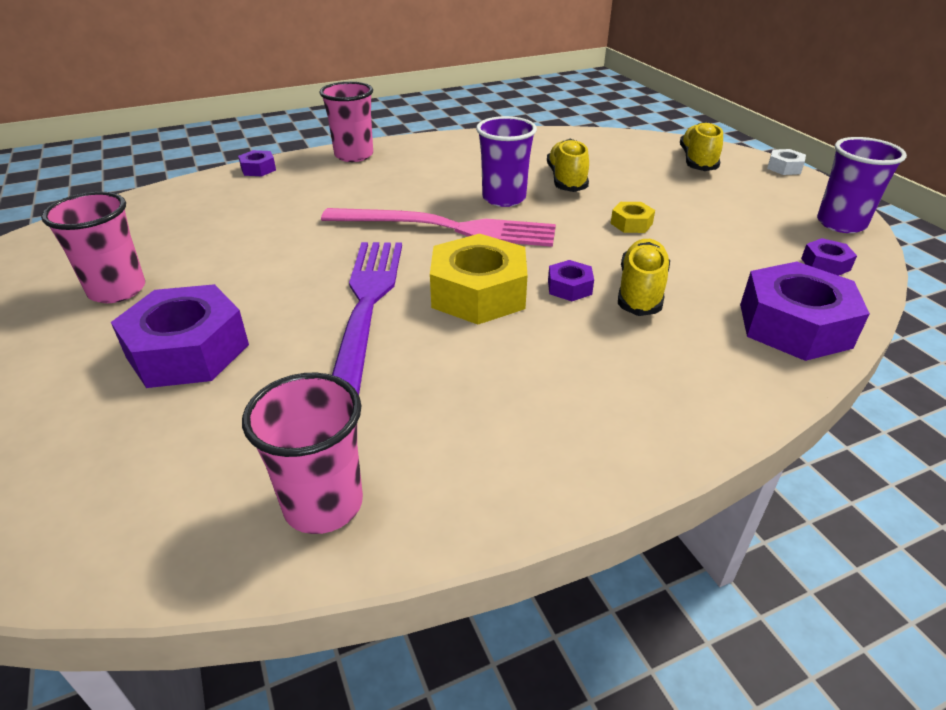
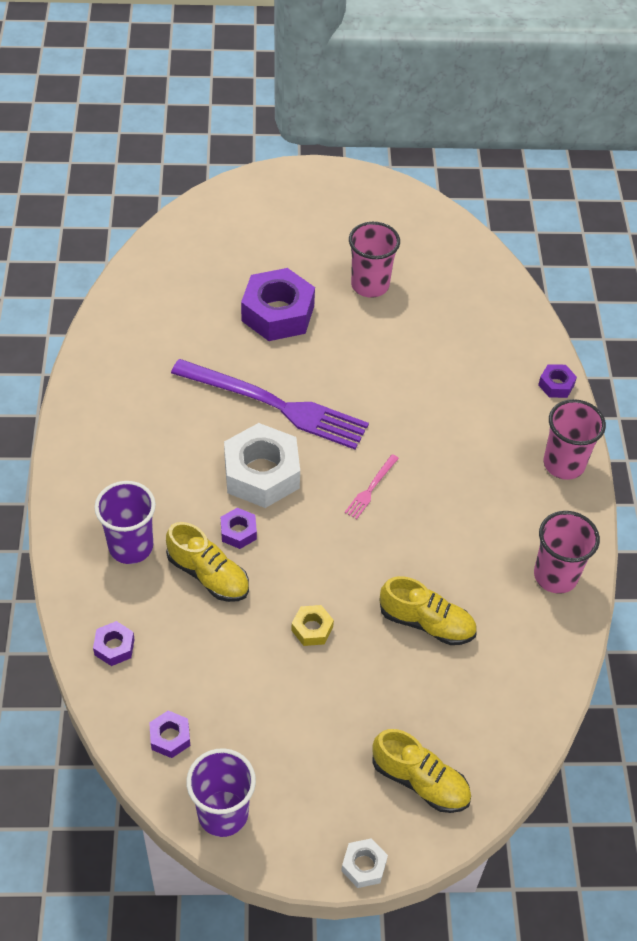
camera: 110 degrees right, 15 degrees up
(323, 504) = (118, 350): pink cup -> pink cup (555, 575)
(447, 228) = (371, 488): pink fork -> pink fork, size x0.40
(478, 293) = (262, 473): yellow nut -> white nut
(504, 198) = (409, 551): purple cup -> purple cup (131, 546)
(794, 325) = (114, 647): purple nut -> purple nut, size x0.47

